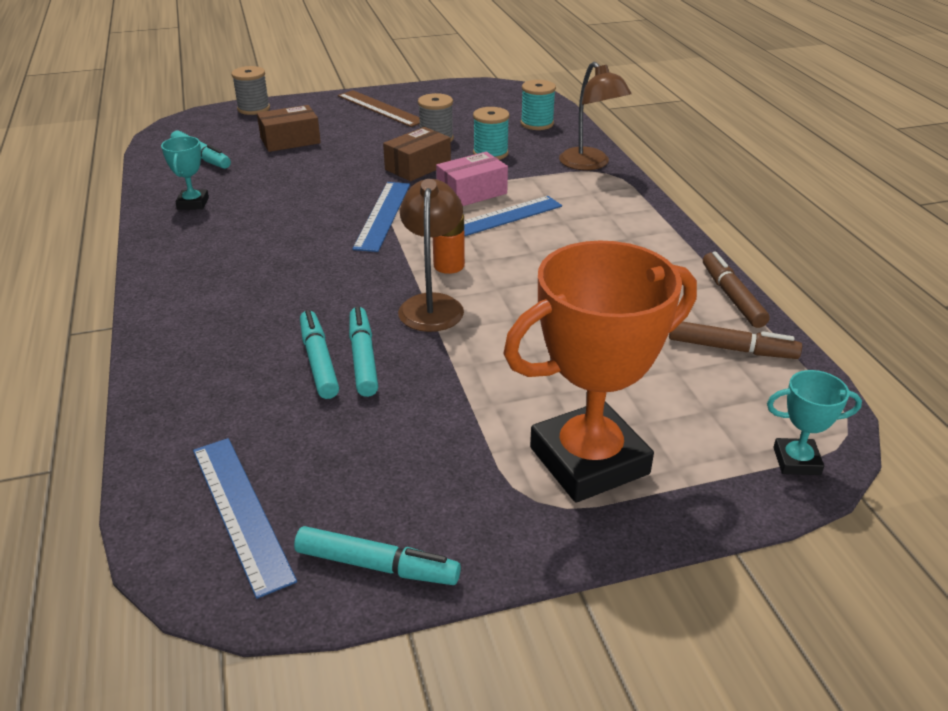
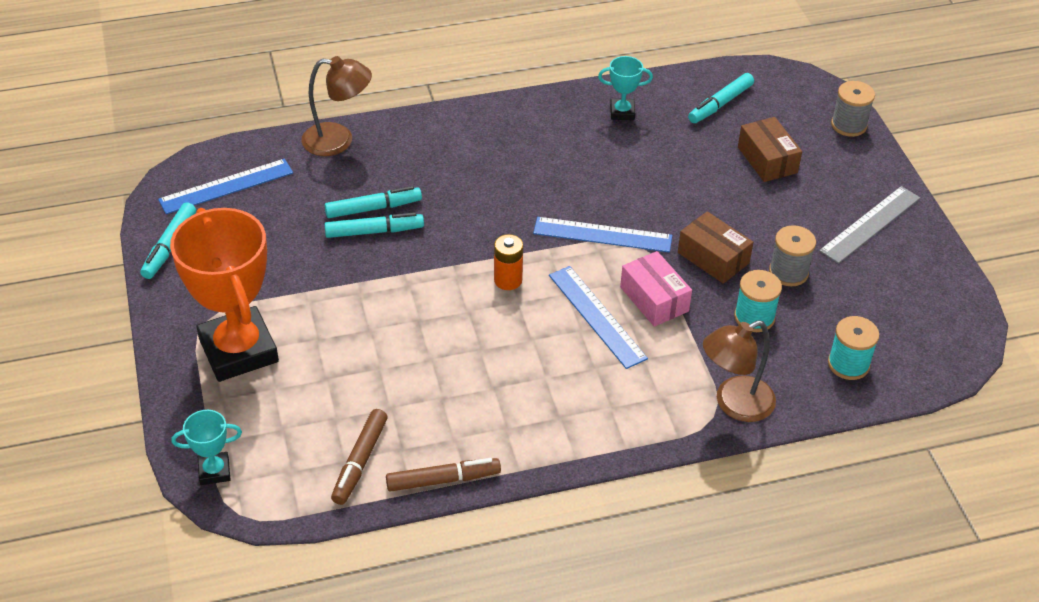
camera: 90 degrees right, 10 degrees up
(380, 108) = (870, 224): brown ruler -> grey ruler
(432, 305) = (445, 269): brown lamp -> brown lamp (338, 140)
(796, 461) = (214, 471): turquoise trophy -> turquoise trophy turned 75 degrees clockwise

